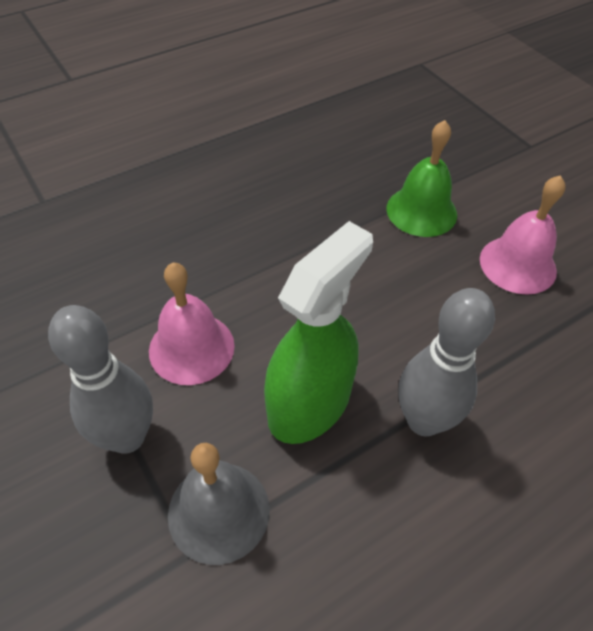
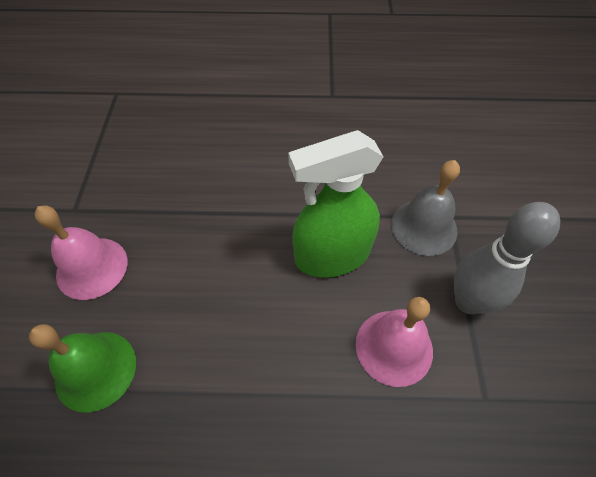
camera: 145 degrees left, 5 degrees up
(424, 421) = (271, 208): grey bowling pin -> none

